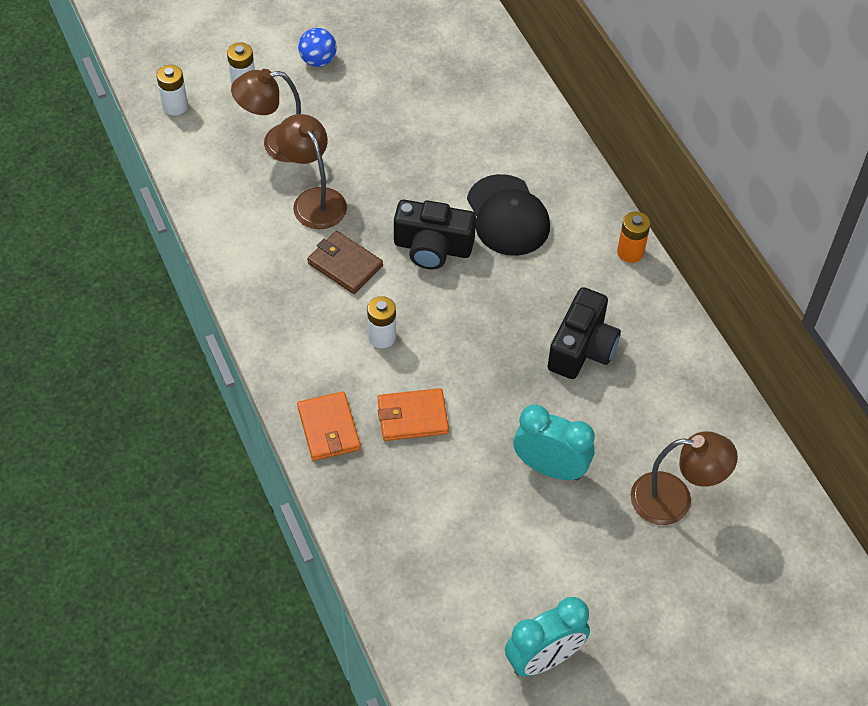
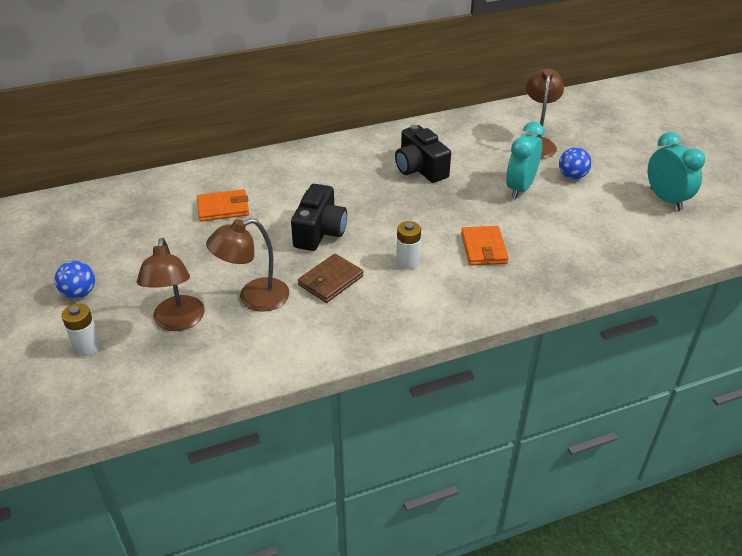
camera: 85 degrees left, 15 degrees down
(175, 106) = (96, 402): white battery -> none
(328, 428) = (498, 293): orange wallet -> orange wallet (223, 208)
(507, 216) = (294, 194): black cap -> none
(582, 348) = (420, 169): black camera -> black camera turned 150 degrees counterclockwise
(589, 539) = (572, 176): none -> blue ball
(630, 252) = (338, 144): orange battery -> none

